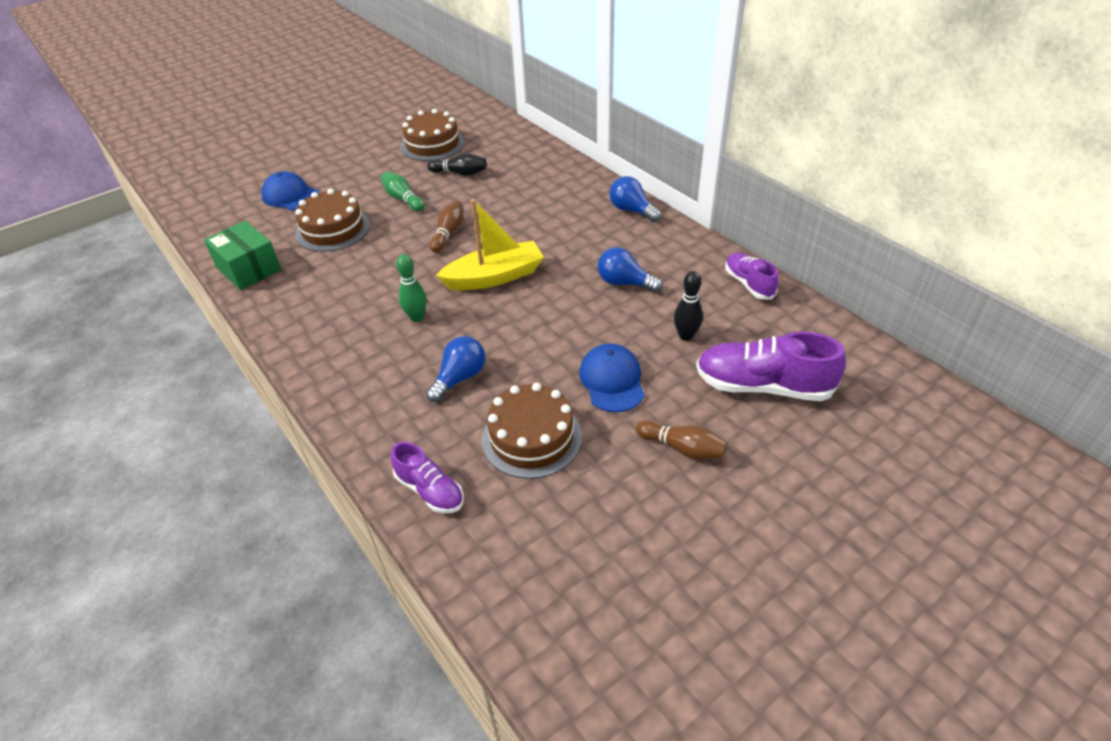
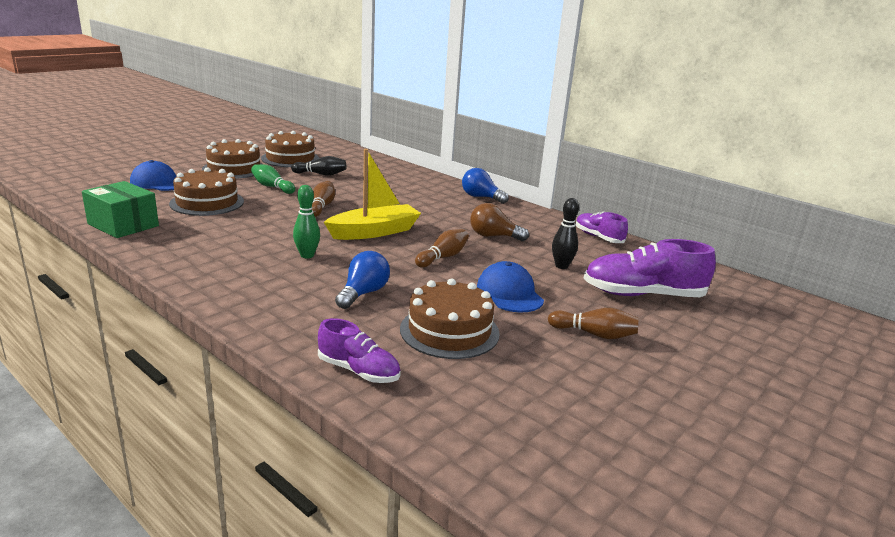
camera: 15 degrees left, 20 degrees down
(369, 167) = (234, 169): none -> brown cake
(557, 320) = (443, 257): none -> brown bowling pin
(624, 283) = (493, 236): blue light bulb -> brown light bulb

